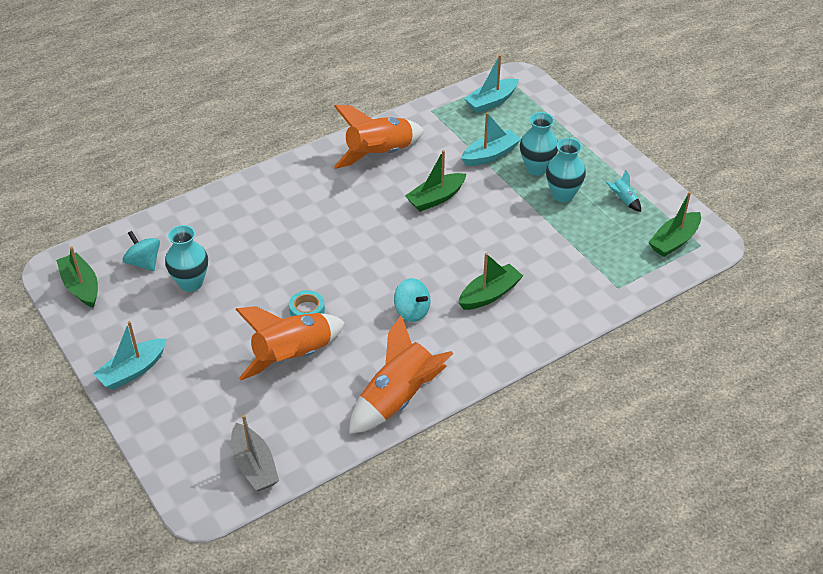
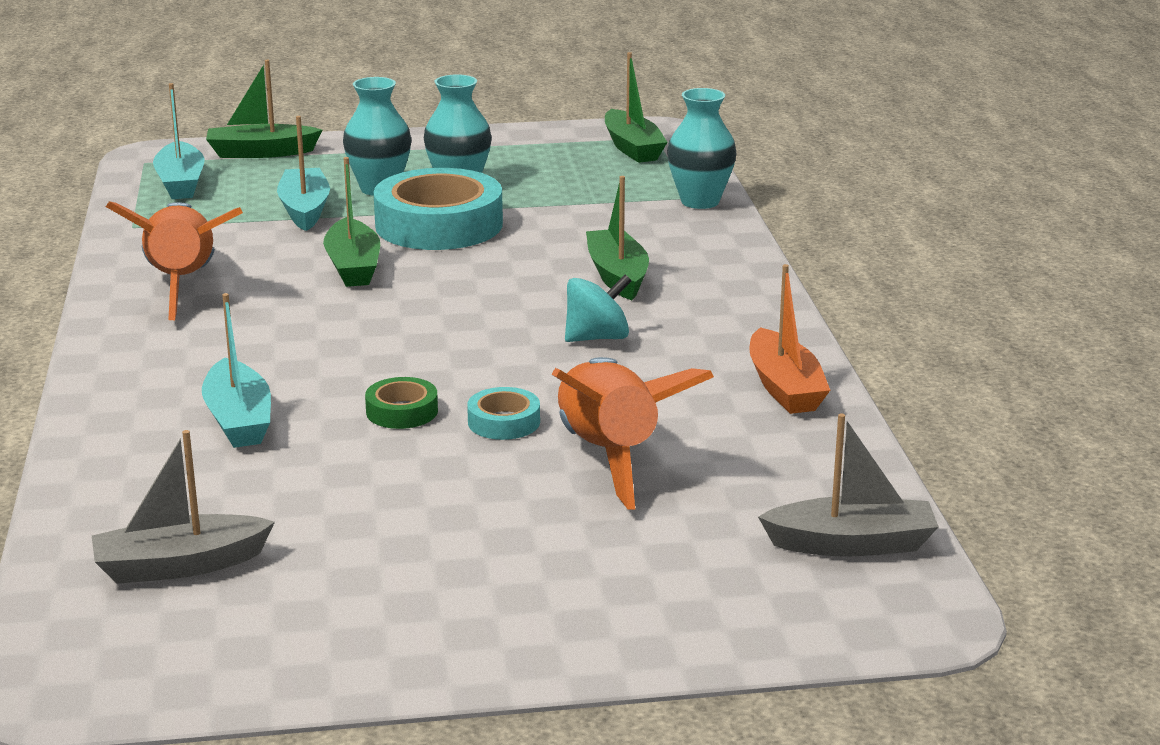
camera: 65 degrees left, 20 degrees down
(81, 286) = (162, 659): green boat -> green boat (261, 152)
(133, 370) = (494, 634): turquoise boat -> turquoise boat (239, 420)
(144, 262) = (180, 565): turquoise spinning top -> grey boat
(191, 283) = (305, 522): turquoise vase -> turquoise vase (700, 201)
(298, 273) = (402, 411): none -> green tape
(398, 398) = (784, 387): orange rocket -> orange boat
(507, 207) = (439, 225): none -> turquoise tape
(623, 200) = (517, 156): turquoise rocket -> none

